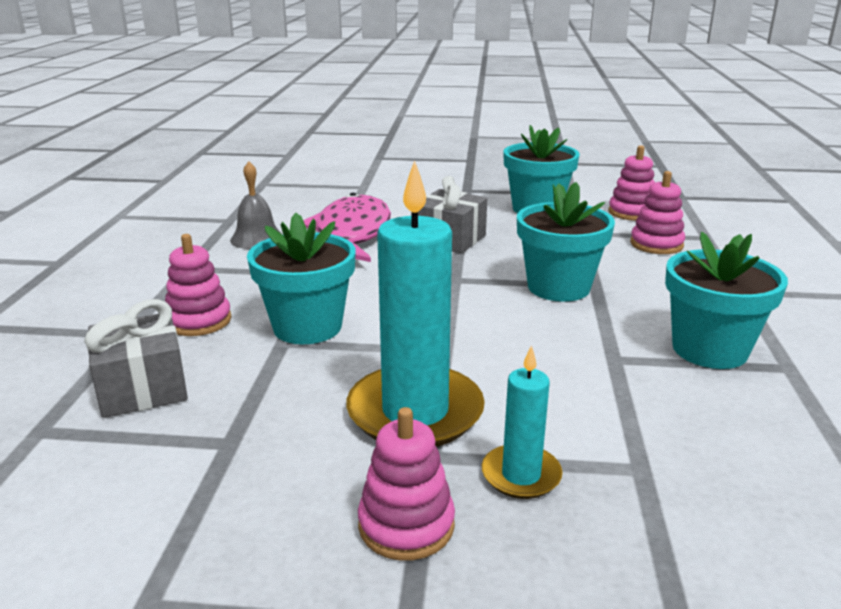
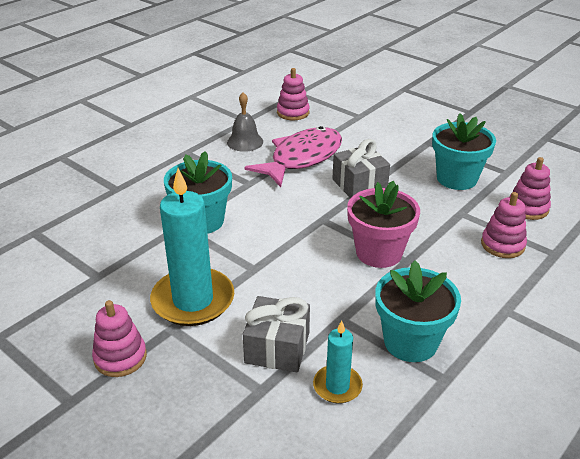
camera: 35 degrees right, 10 degrees up
(142, 388) = (92, 227): grey gift -> grey gift (277, 348)
(199, 321) = (155, 194): pink stacking toy -> pink stacking toy (293, 113)
(521, 475) = (198, 361): turquoise candle -> turquoise candle (337, 386)
(558, 287) = (379, 253): turquoise flower pot -> pink flower pot

